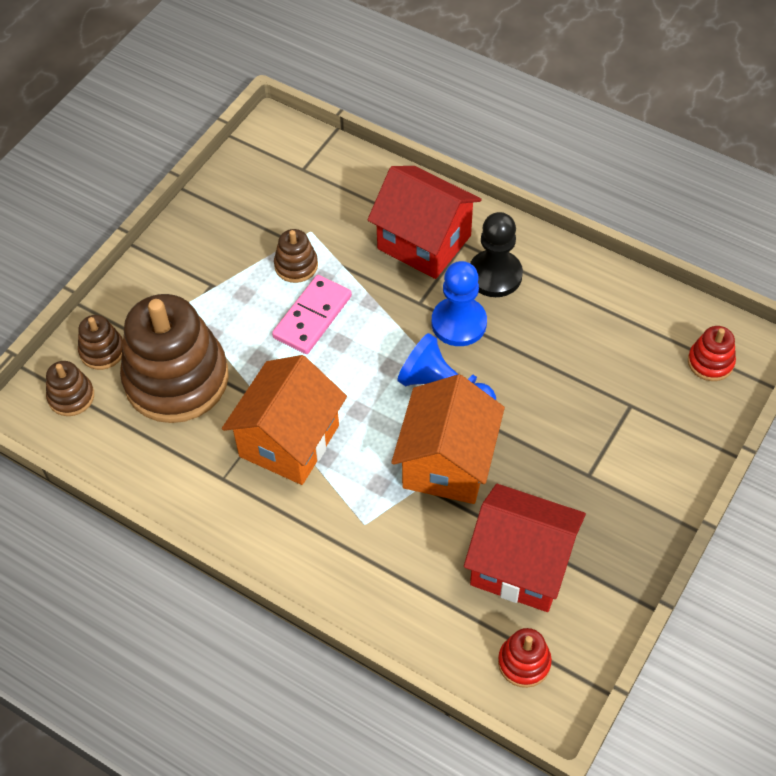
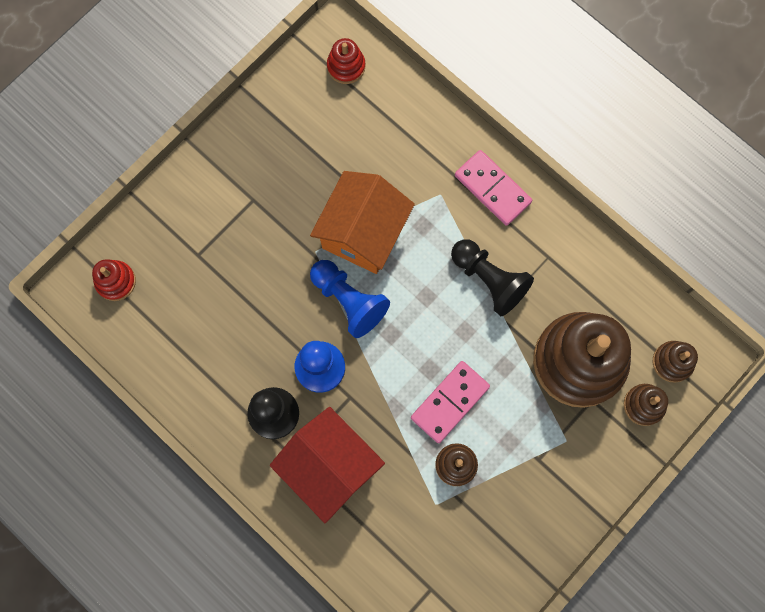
camera: 170 degrees left, 20 degrees up
(289, 441) = (489, 280): orange house -> black pawn
(301, 542) = (492, 189): none -> pink domino
(521, 565) = (328, 137): red house -> none

